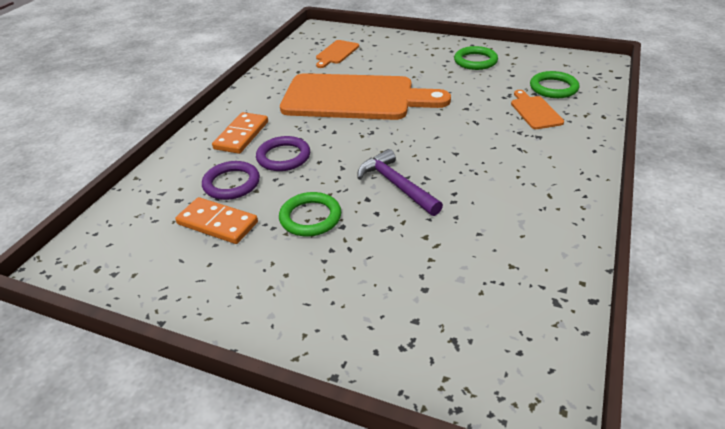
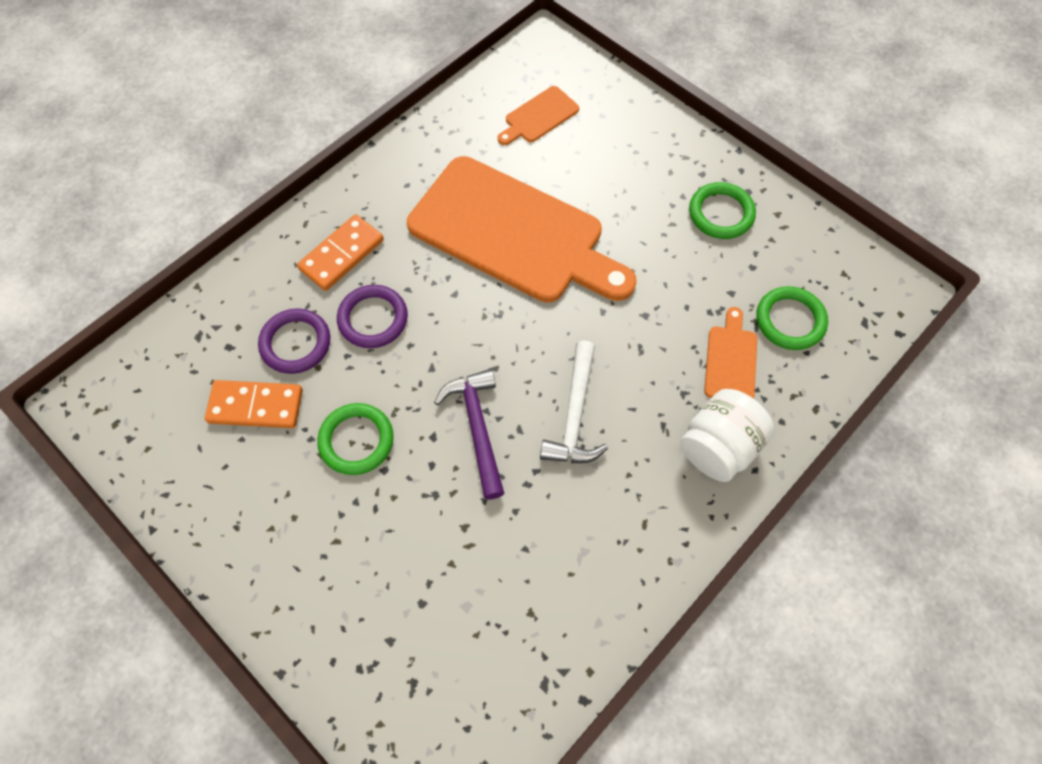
camera: 20 degrees right, 25 degrees up
(217, 223) = (256, 406): orange domino -> orange domino turned 45 degrees counterclockwise
(458, 160) = (575, 414): none -> white hammer
(562, 147) = (718, 447): none -> white jar

